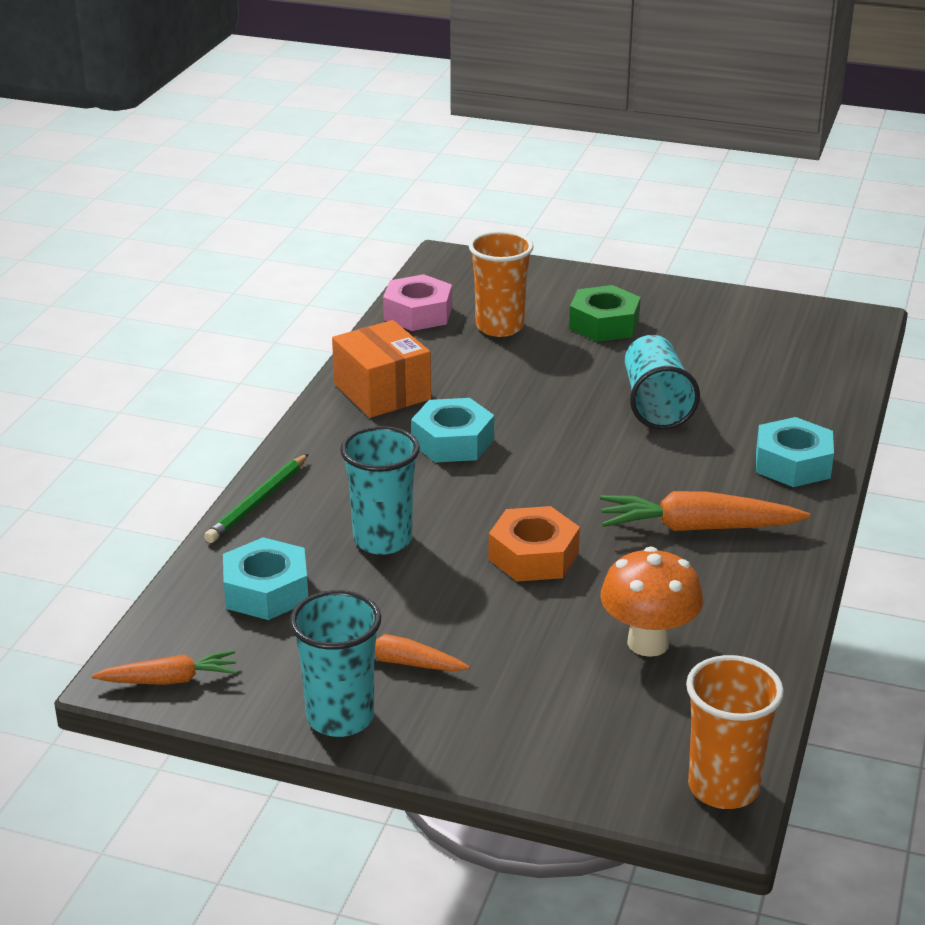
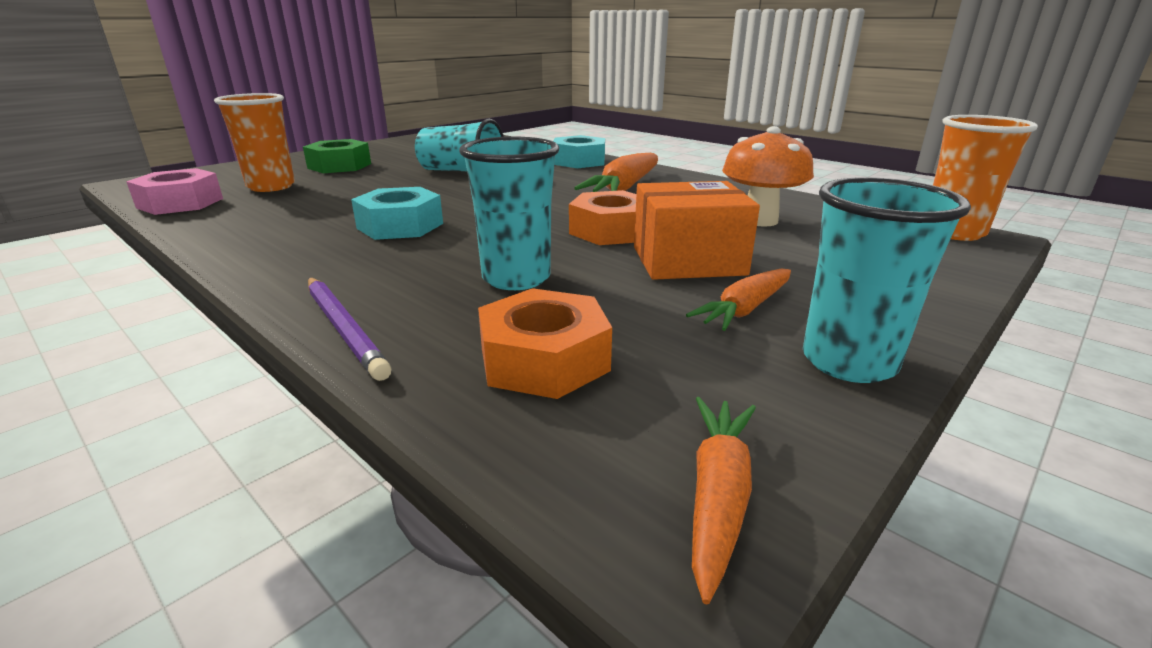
camera: 65 degrees left, 5 degrees down
(258, 502) = (344, 328): green pencil -> purple pencil
(266, 591) = (544, 360): turquoise nut -> orange nut
(382, 392) = (266, 235): orange box -> orange box (688, 261)

